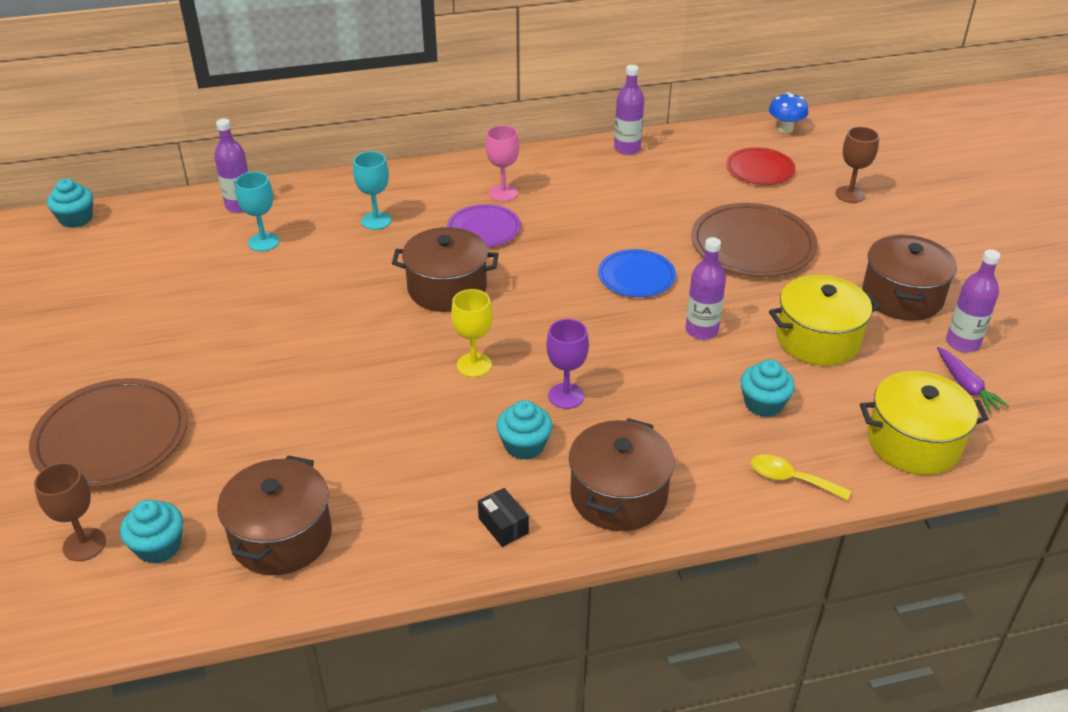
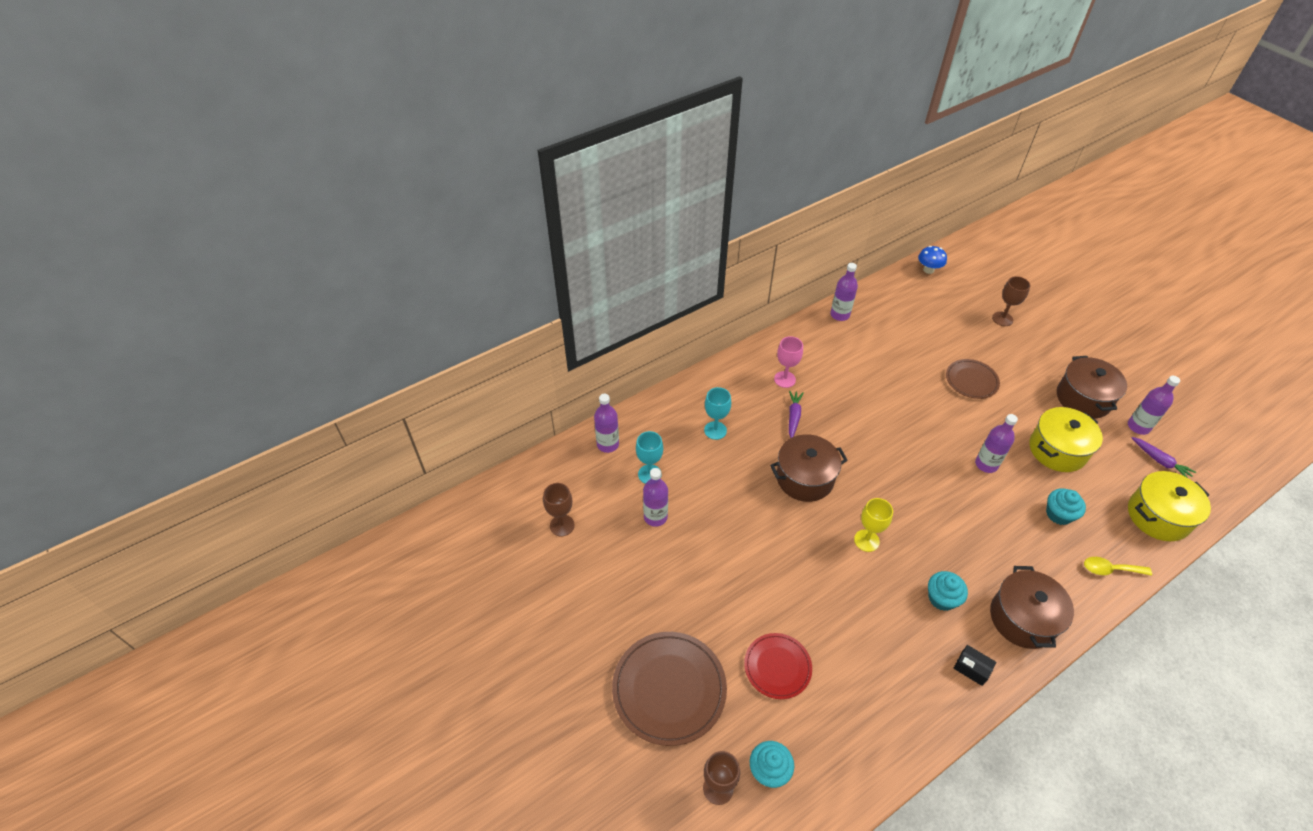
camera: 20 degrees left, 10 degrees up
(76, 219) = (492, 494): turquoise cupcake -> none
(125, 263) = (562, 525): none -> brown goblet
(236, 281) = (655, 517): none -> purple bottle
(281, 536) = (842, 730): brown pot -> none
(484, 229) = (793, 416): purple plate -> purple carrot
(566, 396) = (940, 547): purple goblet -> none
(636, 276) = (918, 430): blue plate -> none
(752, 245) = (971, 380): brown plate -> brown plate, size x0.60
(760, 169) = (935, 311): red plate -> red plate (777, 667)

